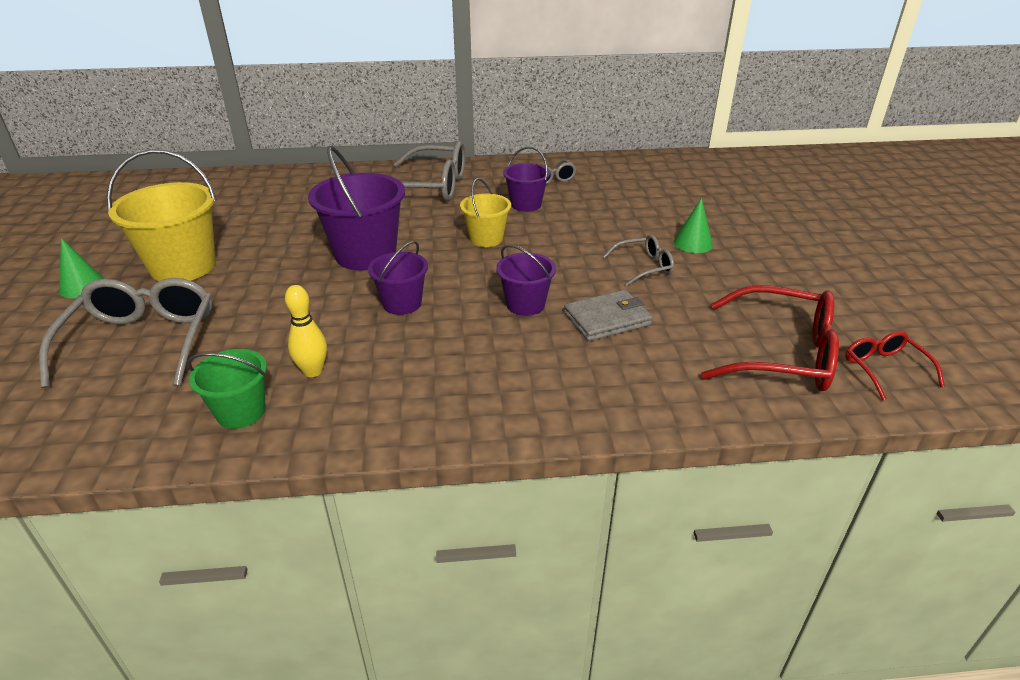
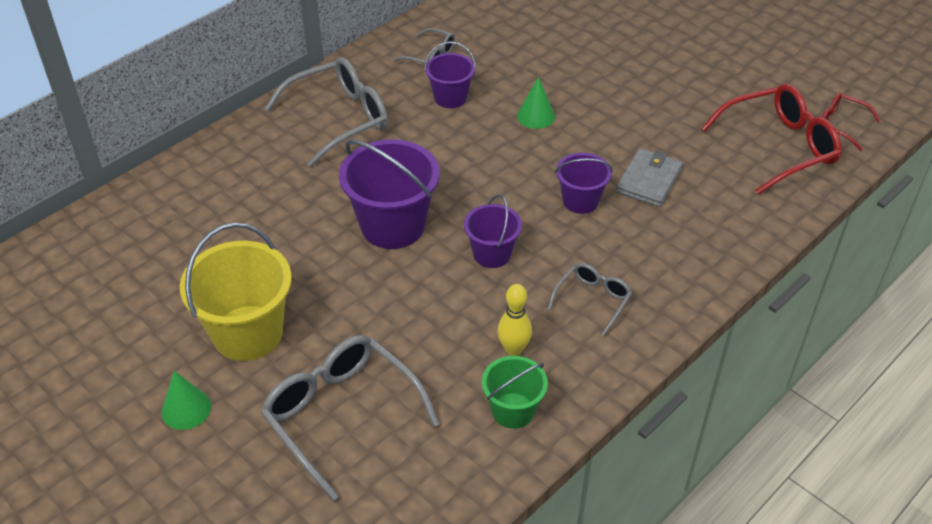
camera: 40 degrees left, 10 degrees up
(486, 238) = (468, 153): yellow bucket -> none
(644, 267) = (618, 117): grey glasses -> grey glasses (593, 300)
(693, 243) = (624, 74): green cone -> green cone (536, 116)

